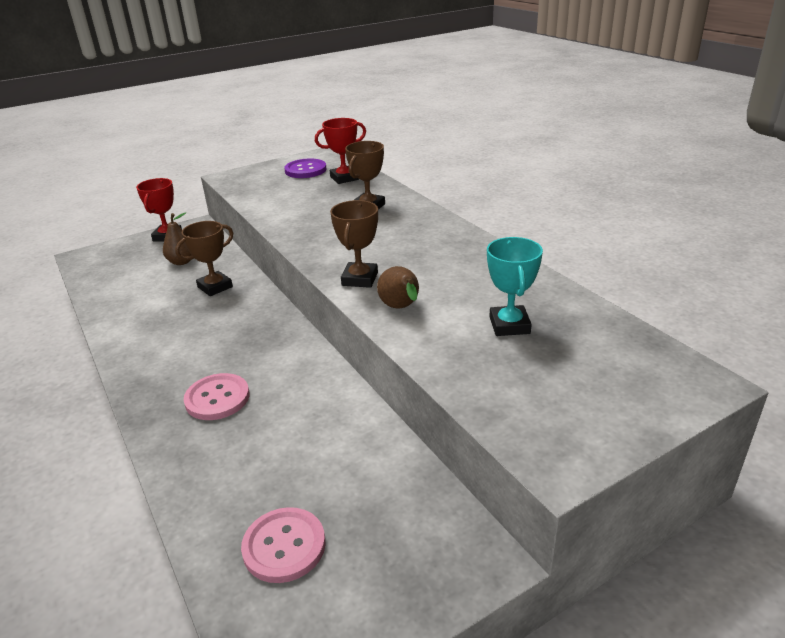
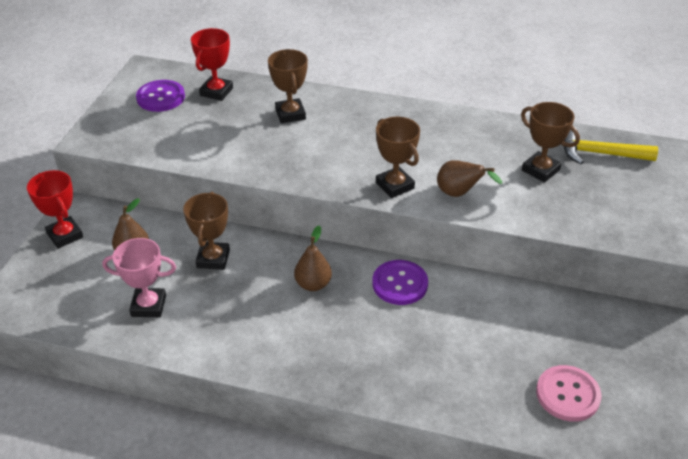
camera: 45 degrees left, 10 degrees up
(138, 294) = (148, 306): none -> pink trophy
(217, 398) = (378, 342): pink button -> none
(244, 335) = (313, 284): none -> brown pear
(300, 369) = (400, 284): none -> purple button
(509, 325) = (540, 170): turquoise trophy -> brown trophy
(599, 340) = (599, 153): none -> yellow hammer

